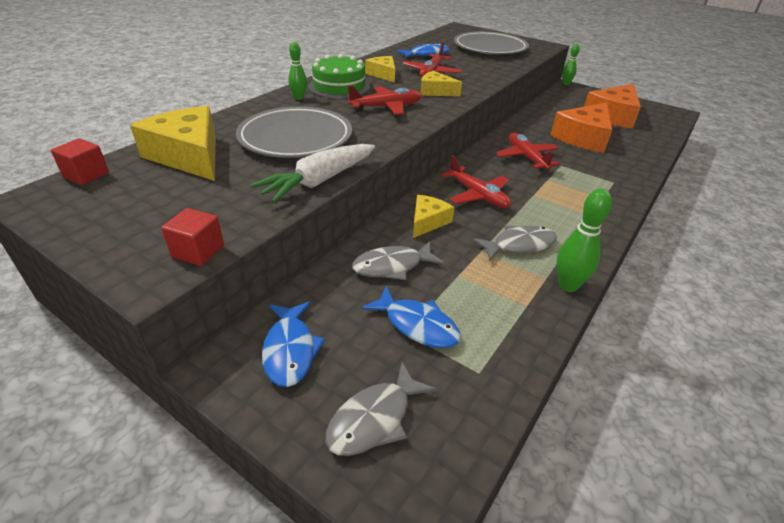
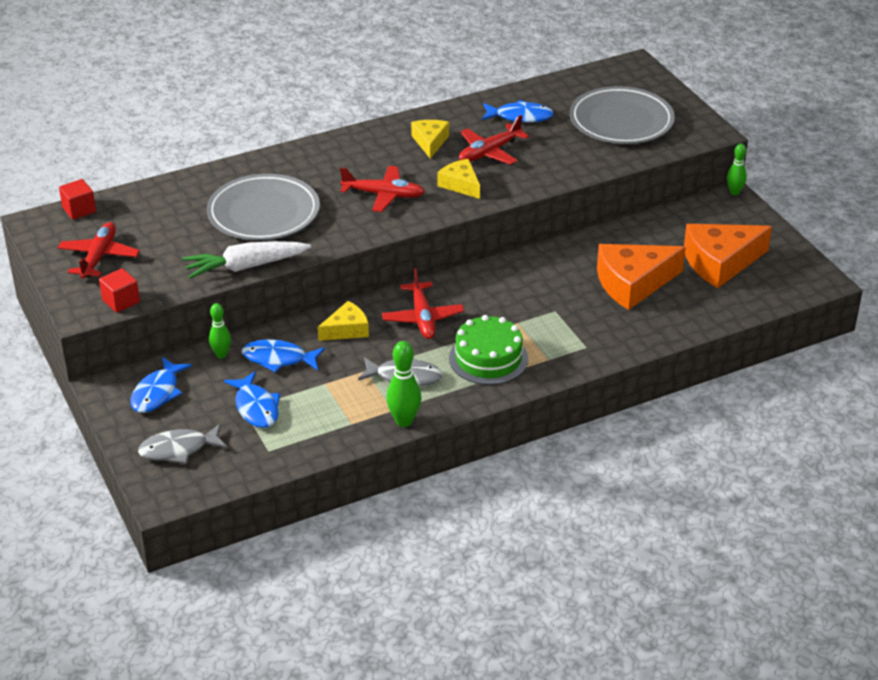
camera: 30 degrees right, 0 degrees up
(189, 156) = (163, 210): yellow cheese -> none
(299, 98) = (308, 159): green bowling pin -> green bowling pin (221, 355)
(339, 87) = (363, 151): green cake -> green cake (488, 358)
(392, 266) = (278, 359): grey fish -> blue fish
(526, 157) = (527, 290): red plane -> red plane (99, 257)

